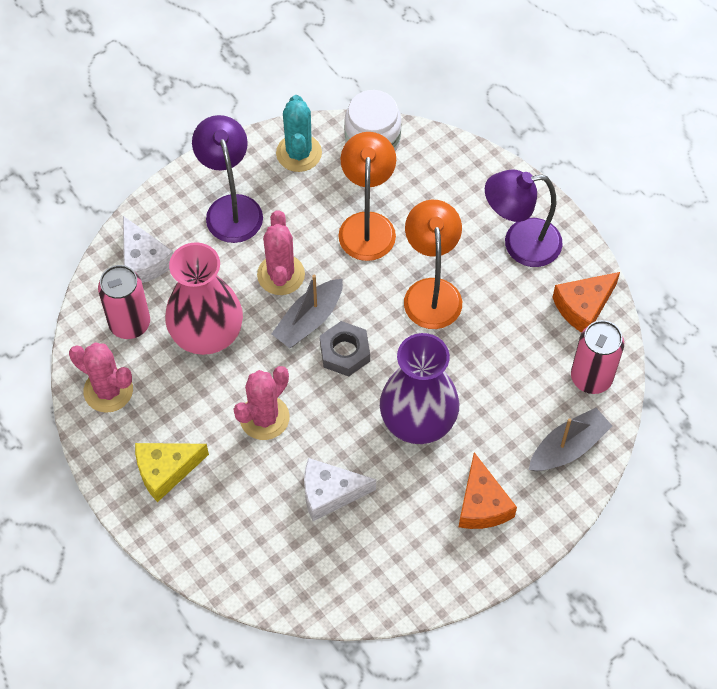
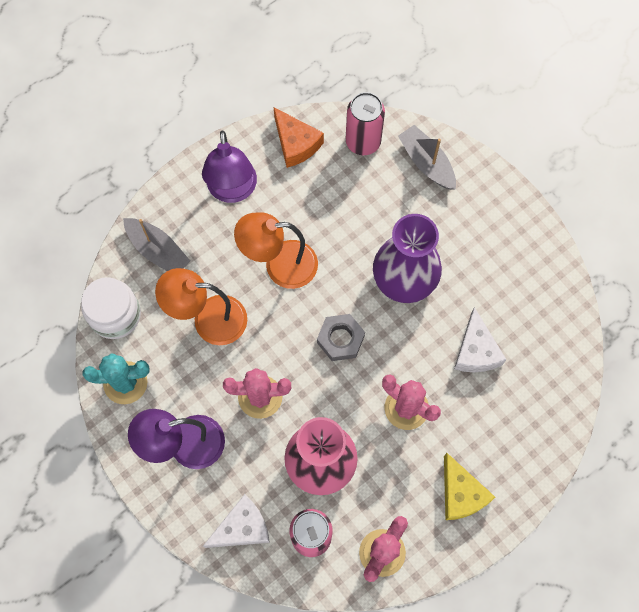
camera: 90 degrees left, 10 degrees up
(309, 320) = (308, 370): grey boat -> grey boat (158, 250)
(482, 504) = (480, 230): orange cheese -> none

